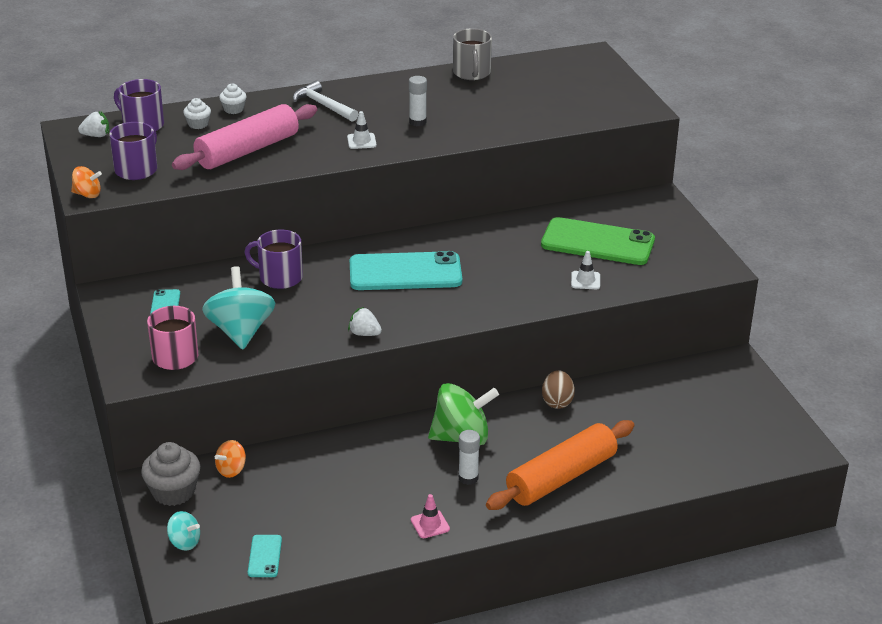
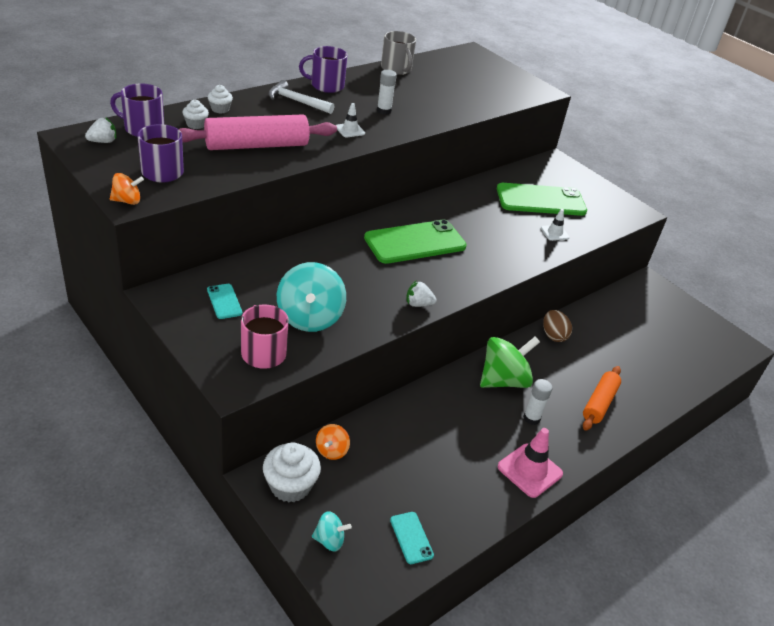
camera: 25 degrees left, 5 degrees up
(173, 492) = (290, 486): grey cupcake -> white cupcake
(241, 331) = (310, 318): turquoise spinning top -> turquoise spinning top turned 150 degrees counterclockwise
(247, 150) = (257, 145): pink rolling pin -> pink rolling pin turned 45 degrees clockwise
(279, 277) = (313, 260): purple mug -> purple mug (326, 85)
(405, 272) = (415, 242): turquoise phone -> green phone
(430, 524) = (529, 470): pink traffic cone -> pink traffic cone, size x1.76
(561, 477) = (599, 403): orange rolling pin -> orange rolling pin, size x0.63

